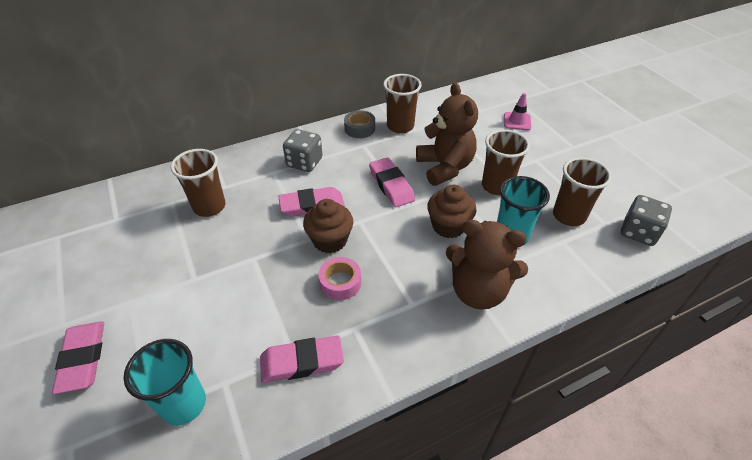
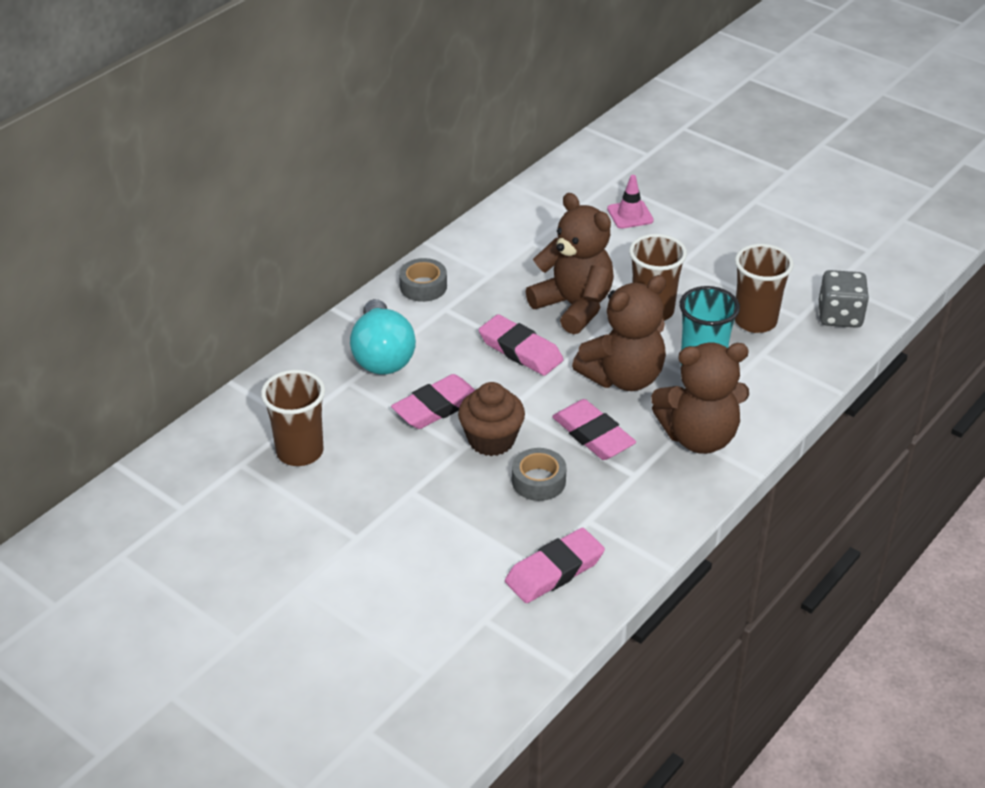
camera: 25 degrees left, 5 degrees down
(83, 359) = (300, 658): pink eraser -> pink eraser (593, 435)
(183, 404) = (457, 652): turquoise cup -> none
(304, 162) = (382, 356): grey dice -> turquoise light bulb
(340, 282) = (538, 481): pink tape -> grey tape
(400, 126) = (478, 267): brown cup -> none
(448, 226) = (623, 377): brown cupcake -> brown teddy bear

